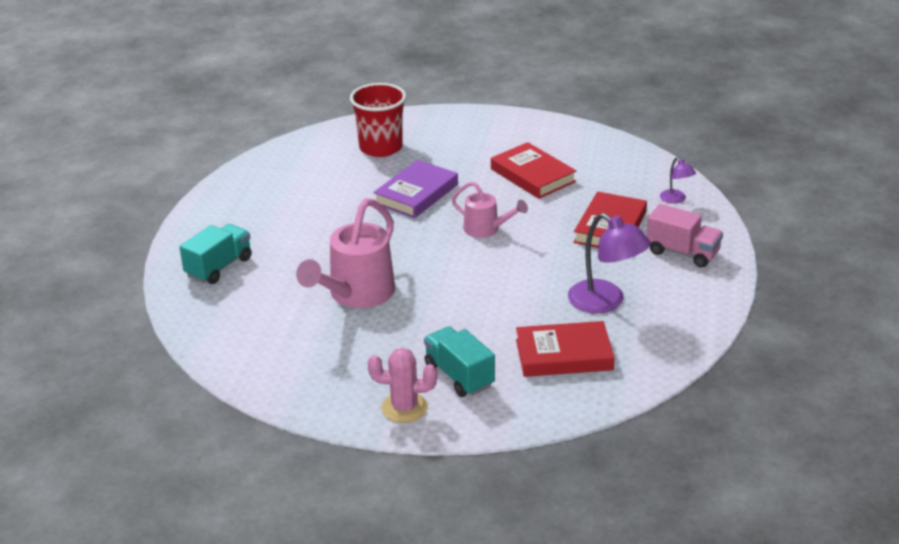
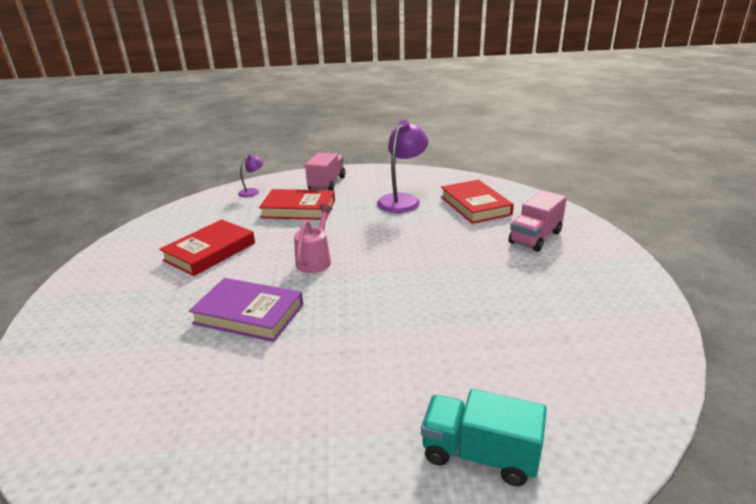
camera: 105 degrees left, 5 degrees down
(356, 294) = (464, 311): pink watering can -> none
(381, 148) = (120, 370): red cup -> none
(404, 408) = (596, 252): pink cactus -> none
(459, 376) = (535, 238): turquoise truck -> pink truck

